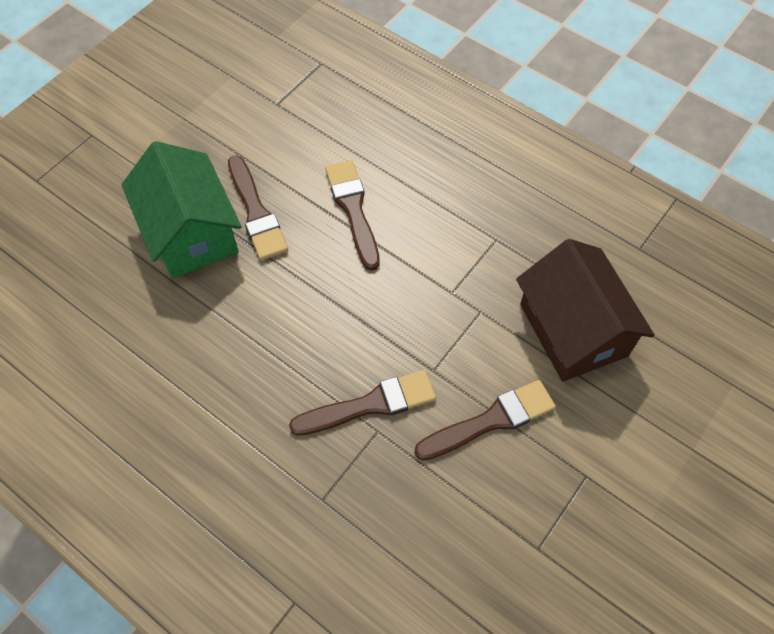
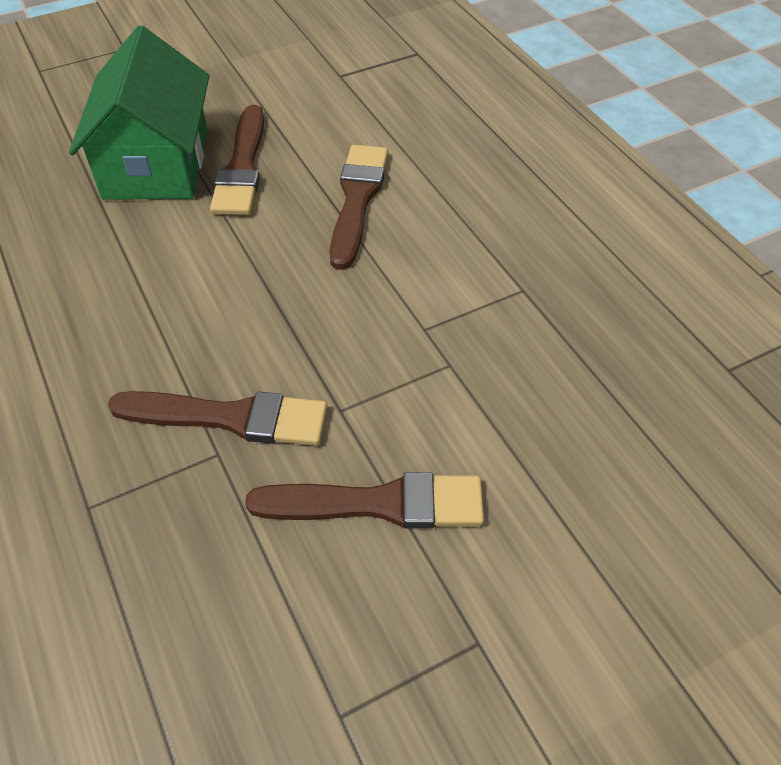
camera: 25 degrees right, 10 degrees down
(573, 330) = (569, 434): brown house -> none

